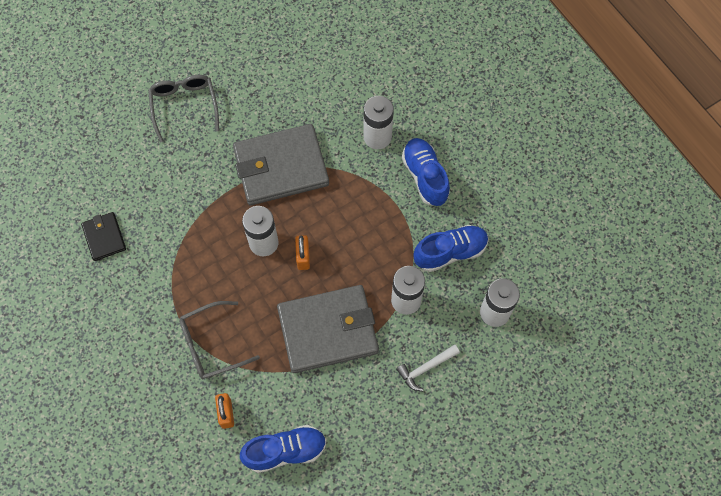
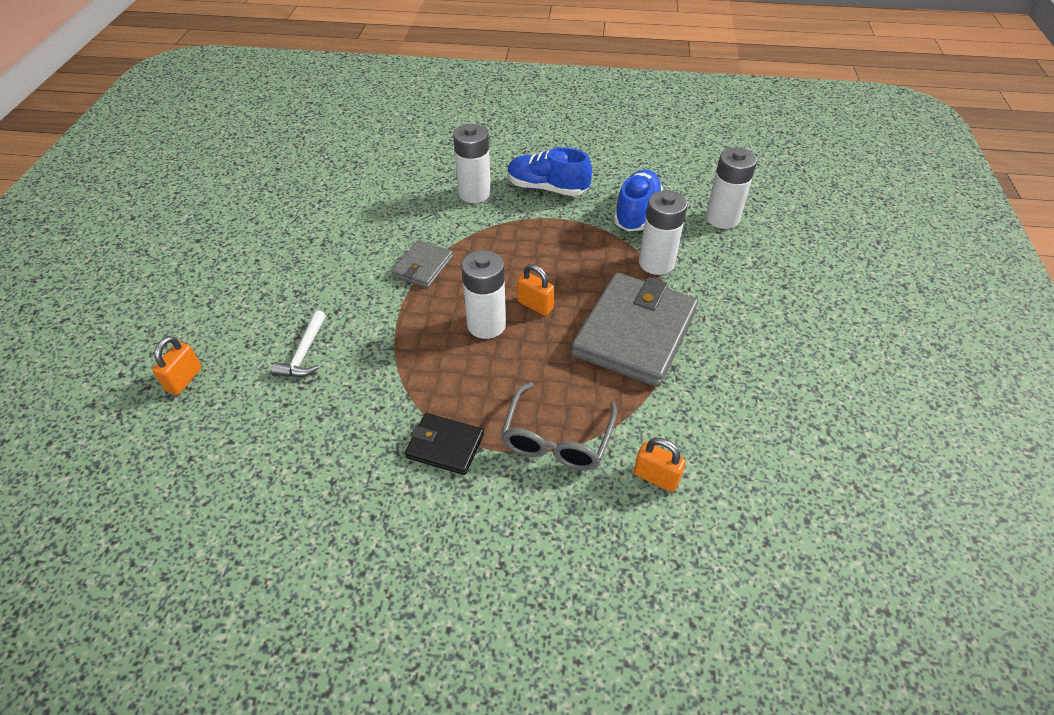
camera: 50 degrees left, 20 degrees down
(99, 128) = (184, 379): none -> orange padlock
(104, 237) = (313, 459): black wallet -> black wallet (445, 446)
(184, 106) = (264, 296): grey glasses -> none
(281, 167) = (423, 267): grey wallet -> grey wallet, size x0.49
(285, 451) = (749, 449): blue shoe -> none
(425, 368) = (740, 288): white hammer -> white hammer (304, 353)

